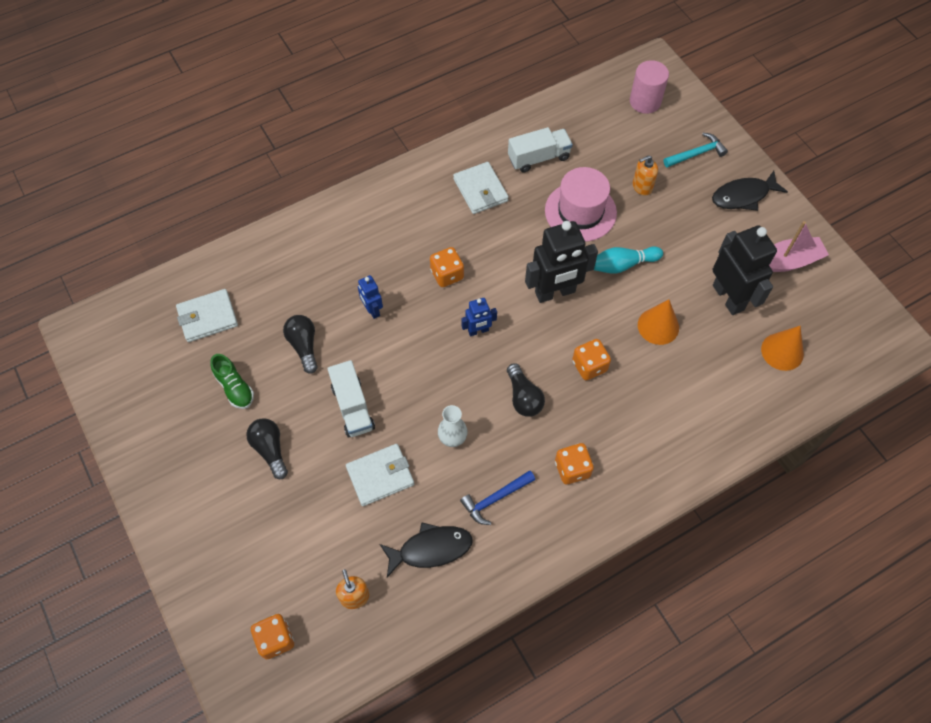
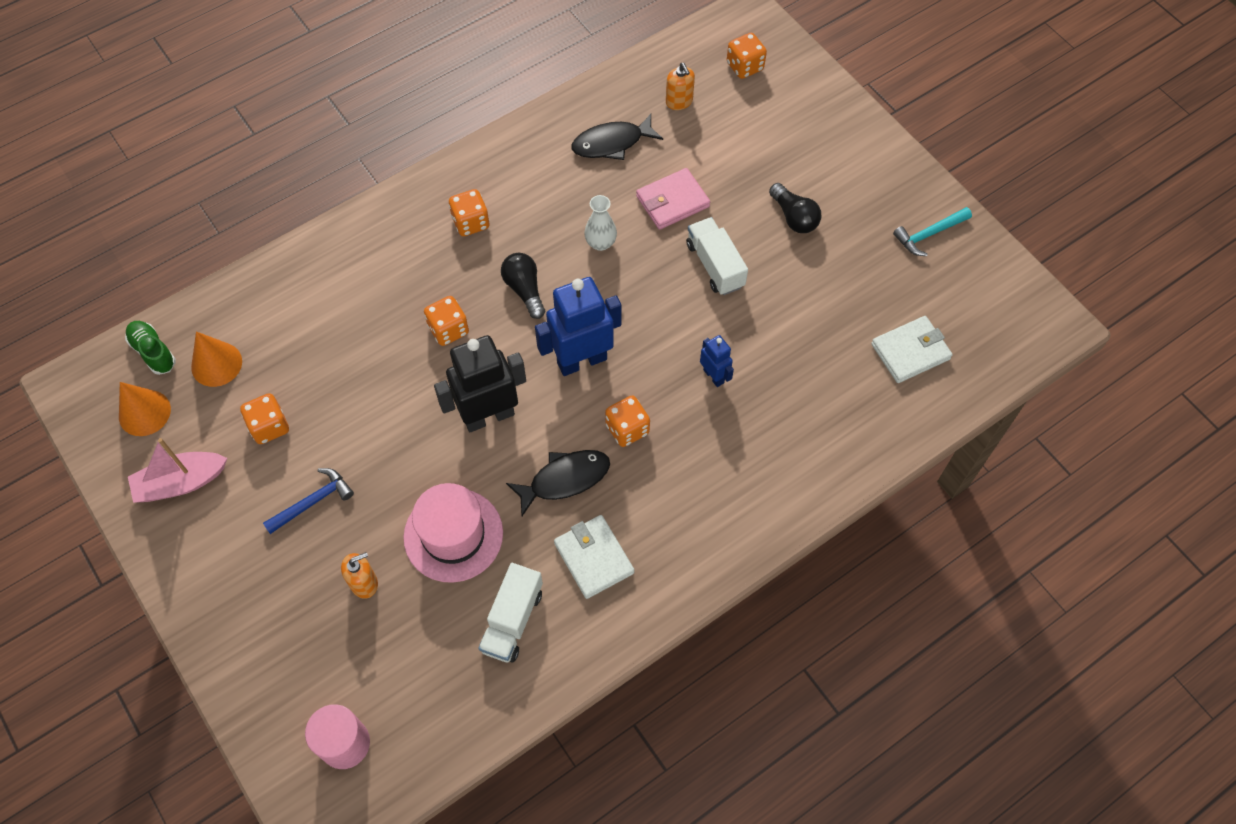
camera: 175 degrees right, 0 degrees up
(234, 387) = (852, 275): green shoe -> green shoe (153, 352)
(304, 346) = (786, 327): black light bulb -> none
(380, 476) = (672, 201): white wallet -> pink wallet
(478, 331) = (581, 360): blue robot -> blue robot, size x1.98
(495, 498) = (550, 190): blue hammer -> blue hammer (313, 502)
(538, 158) = (512, 620): white truck -> white truck turned 45 degrees counterclockwise
(622, 265) = (400, 460): turquoise bowling pin -> none
(658, 326) = (362, 383): orange cone -> orange cone (144, 412)
(696, 154) = (277, 647): turquoise hammer -> turquoise hammer (929, 234)
(728, 297) = (269, 426): black robot -> orange dice
(743, 196) = (221, 579): black fish -> black fish (565, 479)

